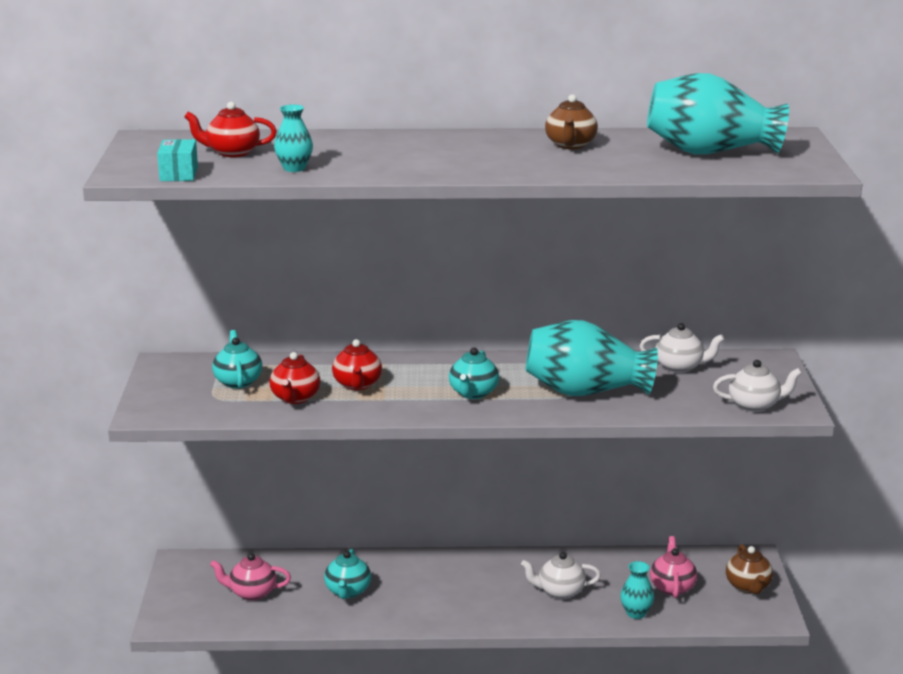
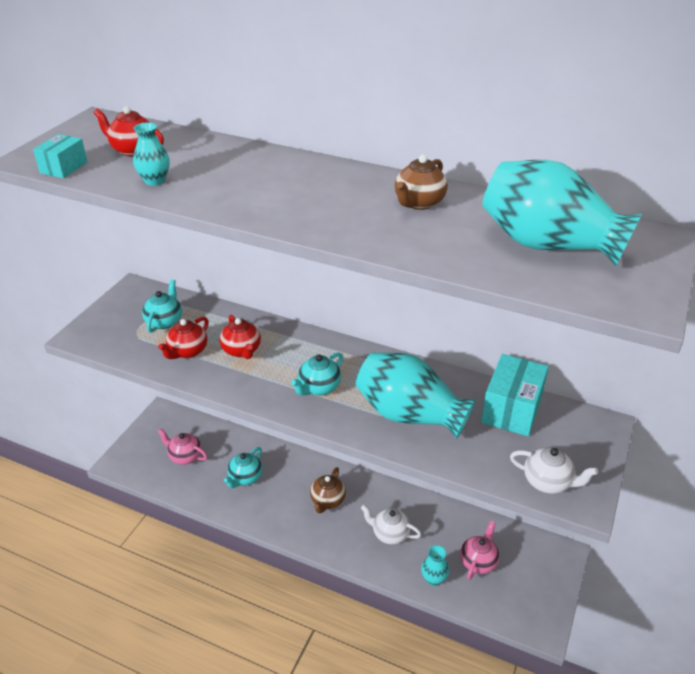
camera: 25 degrees right, 15 degrees up
(357, 385) = (242, 350): red teapot -> red teapot turned 45 degrees counterclockwise
(680, 367) = (512, 409): white teapot -> turquoise box
(748, 586) = (541, 584): brown teapot -> brown teapot (327, 500)

